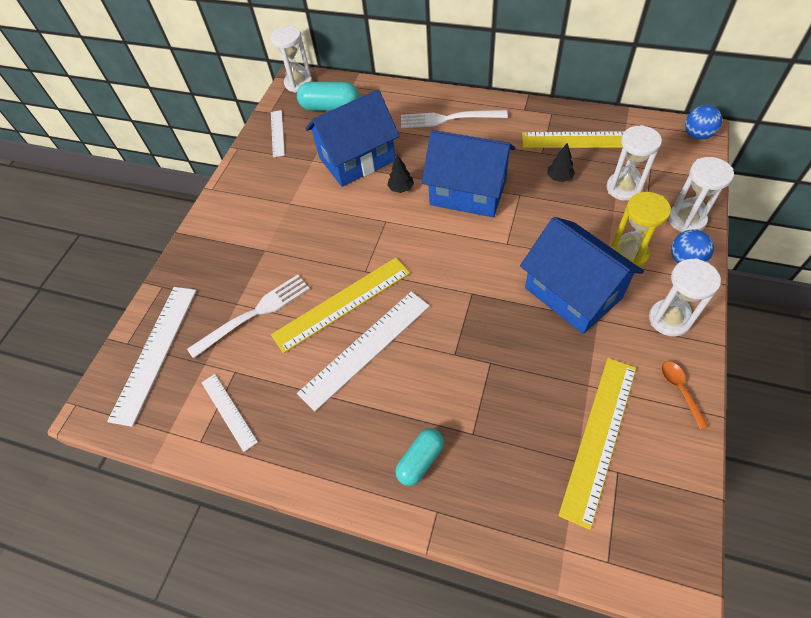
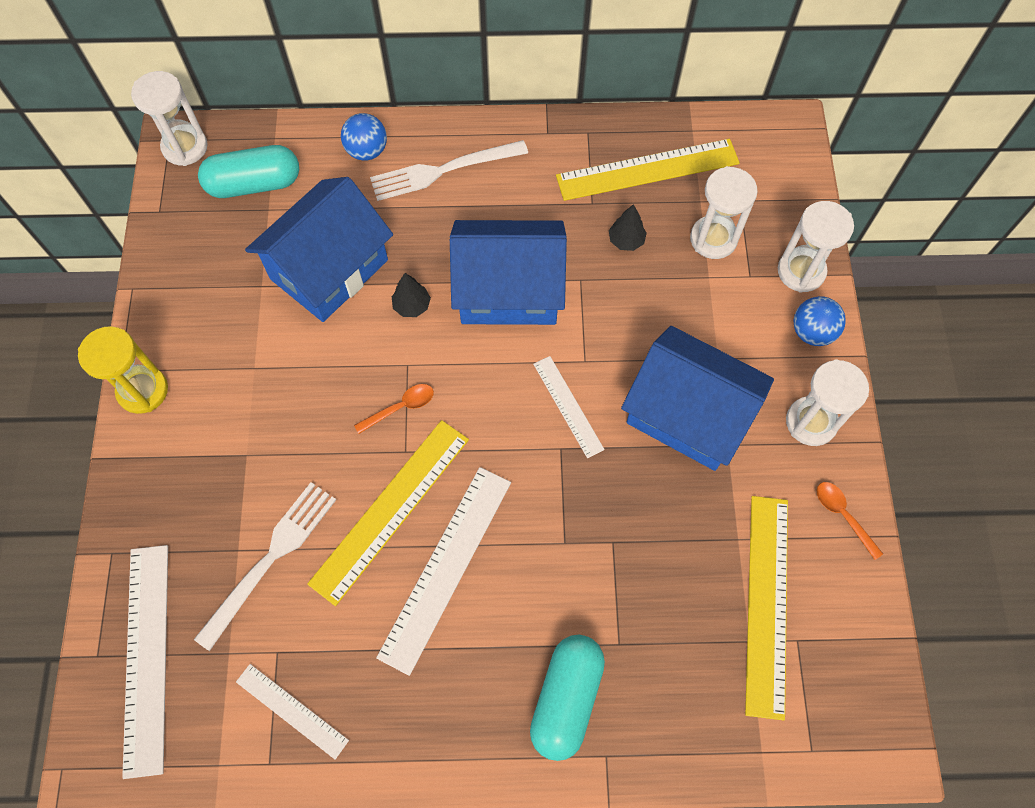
camera: 25 degrees left, 10 degrees up
(277, 133) = (186, 248): white ruler -> white ruler (568, 406)
(371, 244) = (400, 407): none -> orange spoon
(420, 460) = (566, 698): turquoise capsule -> turquoise capsule, size x1.52
(629, 253) = (742, 339): yellow hourglass -> yellow hourglass (143, 390)
(697, 135) = (787, 133): blue ball -> blue ball (367, 151)

